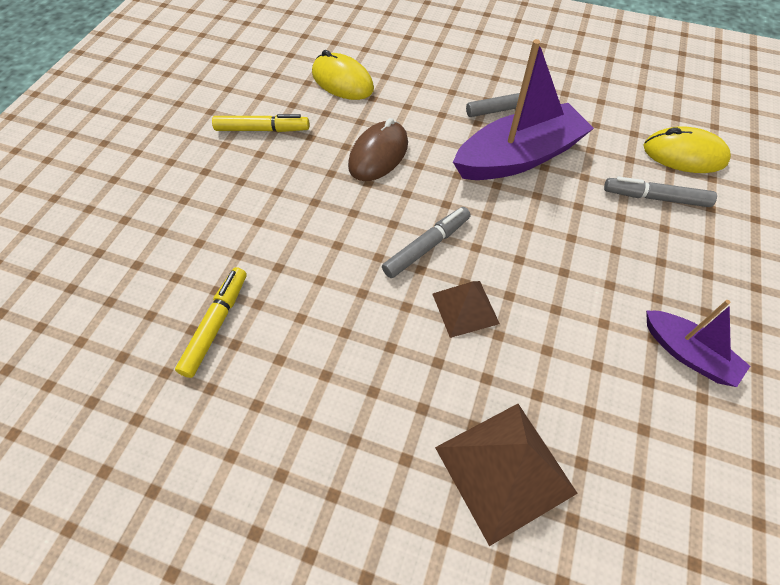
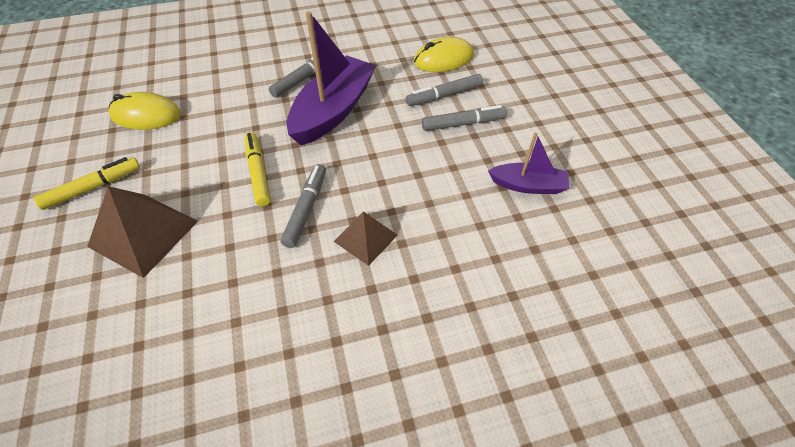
camera: 35 degrees left, 5 degrees down
(216, 325) = (158, 374): yellow marker -> yellow marker (258, 173)
(378, 155) = (218, 159): brown mouse -> none
(504, 469) = (468, 333): brown pyramid -> brown pyramid (143, 233)
(656, 241) = (463, 123): none -> grey marker

